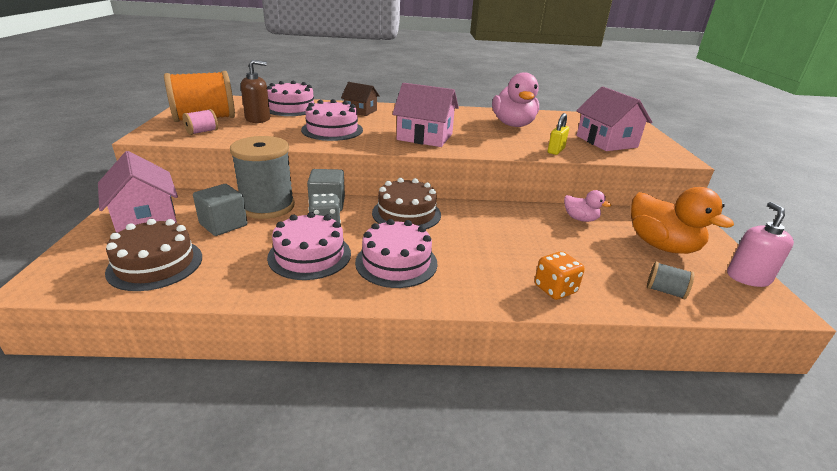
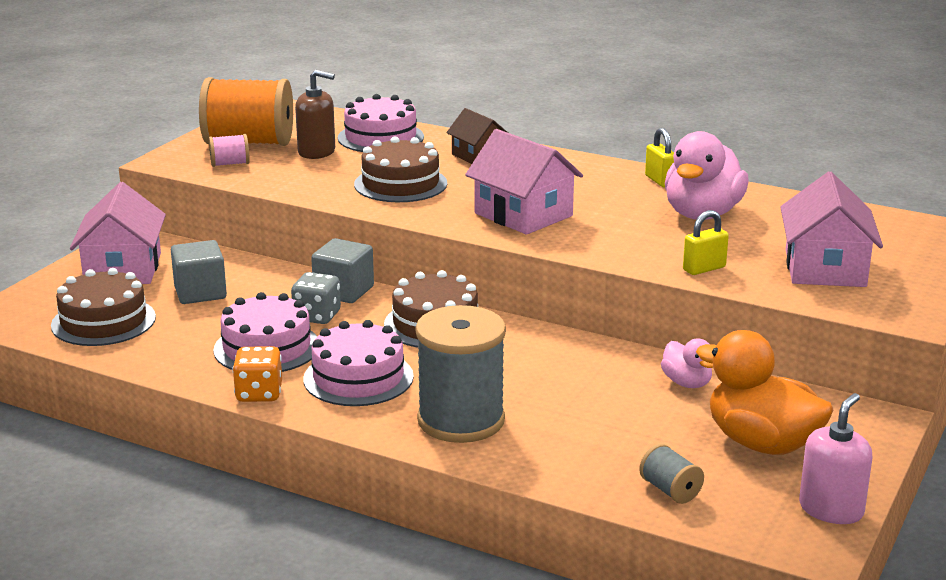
camera: 30 degrees right, 5 degrees down
(267, 206) = (267, 280): grey spool -> grey spool (461, 420)
(332, 130) = (400, 184): pink cake -> brown cake
(470, 112) = (660, 181): none -> yellow padlock
(555, 289) = (520, 451): orange dice -> orange dice (259, 393)
(661, 245) = (762, 443): orange duck -> orange duck turned 135 degrees clockwise

